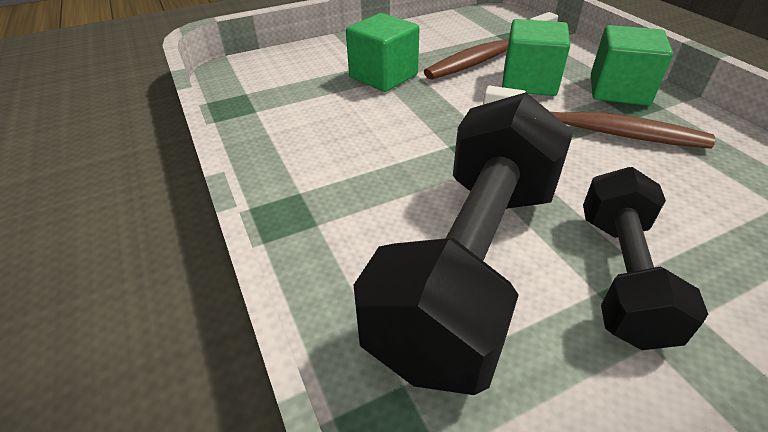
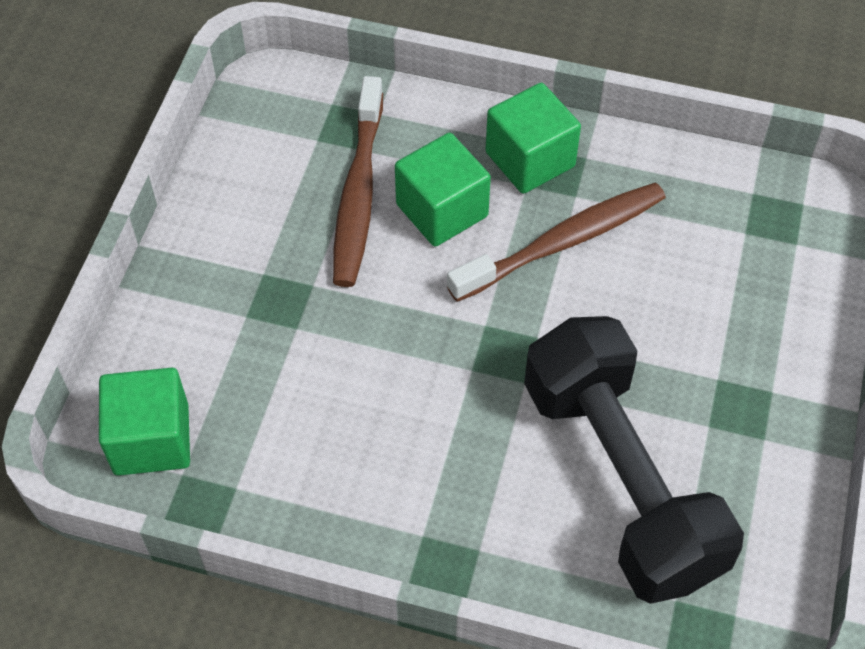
camera: 50 degrees left, 15 degrees up
(383, 76) = (291, 320): green cube -> green cube (151, 439)
(621, 275) = (710, 398): black dumbbell -> none

